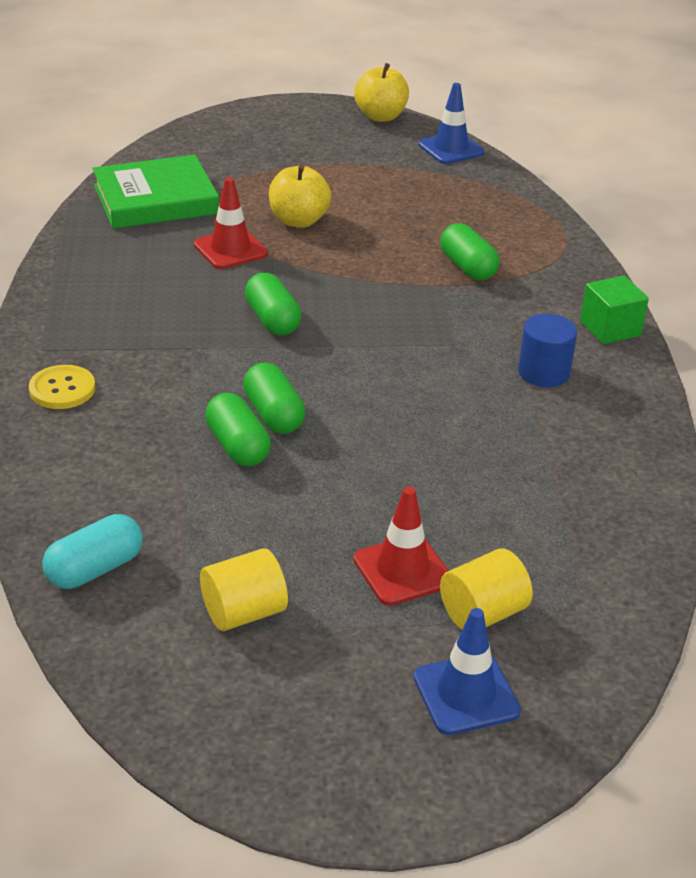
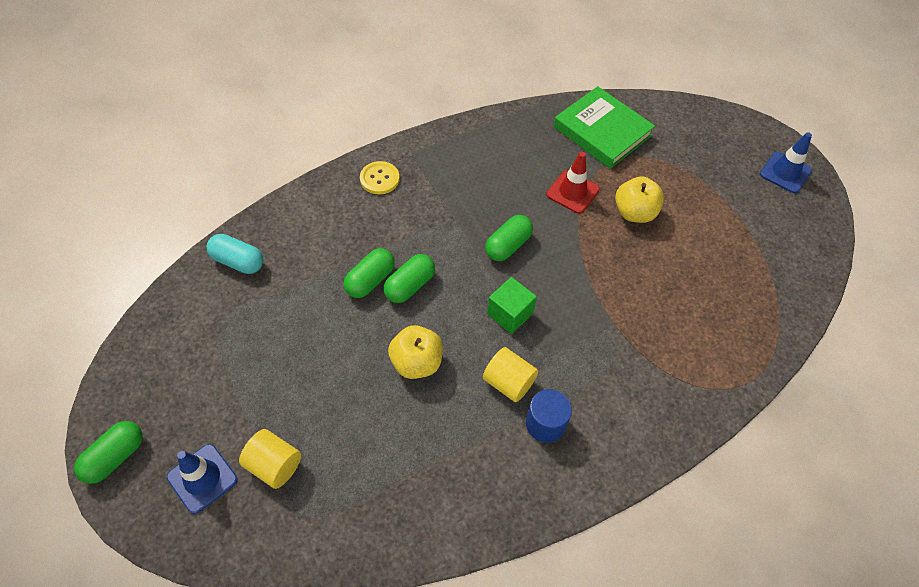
camera: 65 degrees right, 20 degrees up
(244, 612) = (230, 342): yellow cylinder -> yellow cylinder (508, 382)
(380, 116) = (821, 203): yellow apple -> yellow apple (416, 362)
(402, 570) = (295, 408): red traffic cone -> none
(451, 149) = (813, 264): blue traffic cone -> blue traffic cone (785, 172)
(467, 267) = (649, 332): green capsule -> green capsule (115, 457)
(610, 328) = (631, 453): green cube -> green cube (510, 314)

